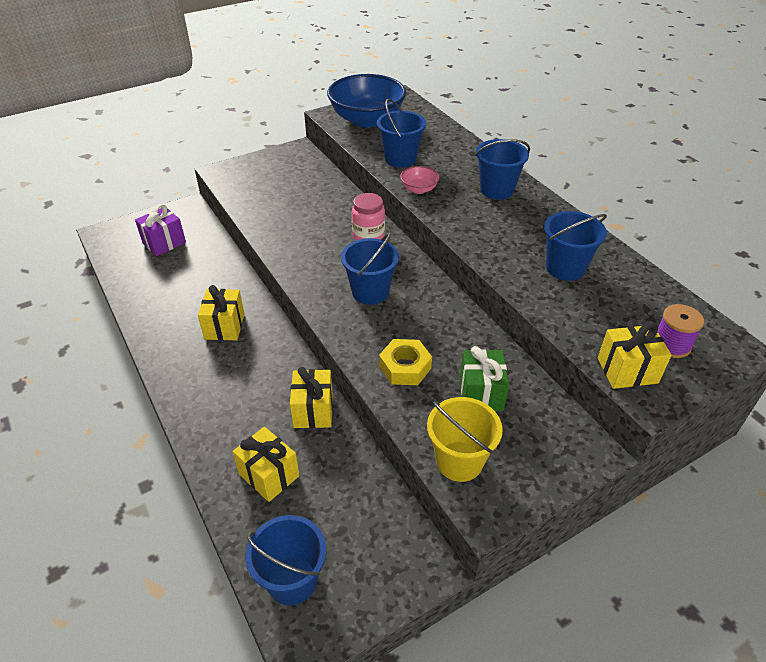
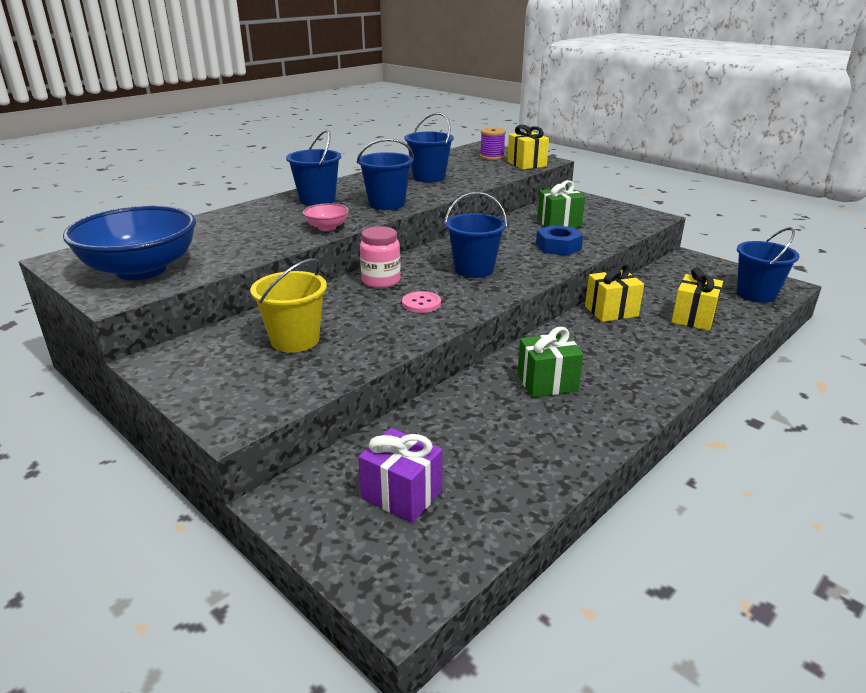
camera: 105 degrees left, 15 degrees down
(224, 326) = (547, 383): yellow gift -> green gift
(318, 251) = (421, 303): none -> pink button
(400, 159) = (258, 241): blue bucket -> blue bucket (386, 204)
(405, 367) = (558, 247): yellow nut -> blue nut
(459, 461) = (625, 225): yellow bucket -> yellow bucket (295, 340)

